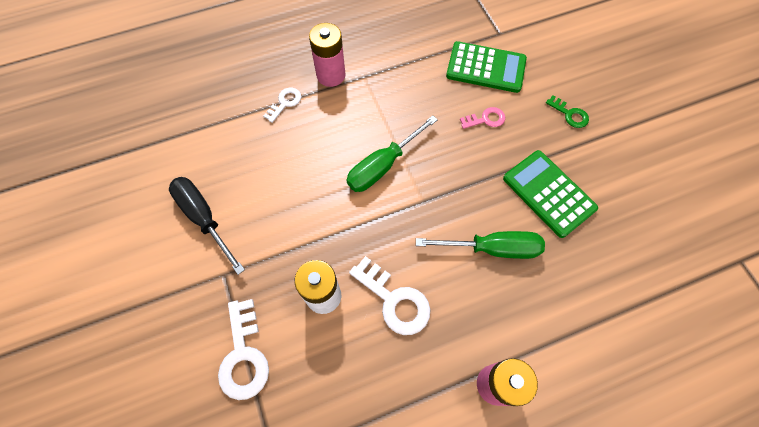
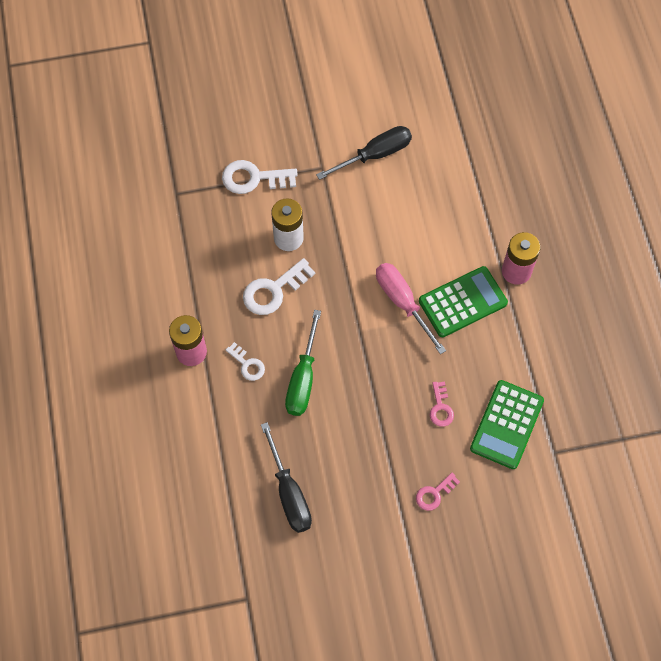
camera: 100 degrees right, 0 degrees up
(285, 103) = (487, 226): white key -> white key (247, 364)
(382, 166) = (402, 302): green screwdriver -> pink screwdriver
(548, 193) = (347, 444): green calculator -> green calculator (462, 302)
(569, 114) = (434, 494): green key -> pink key
(619, 240) = (289, 493): none -> black screwdriver

